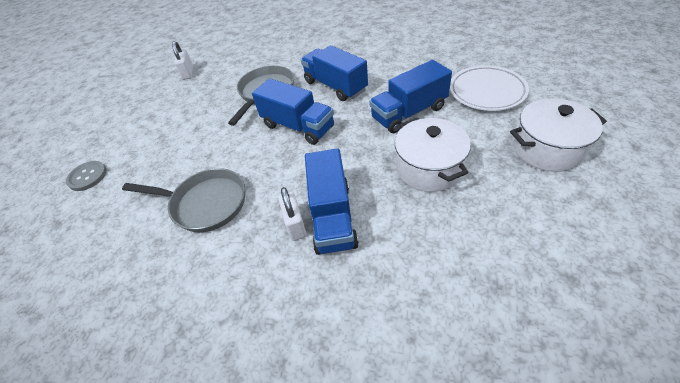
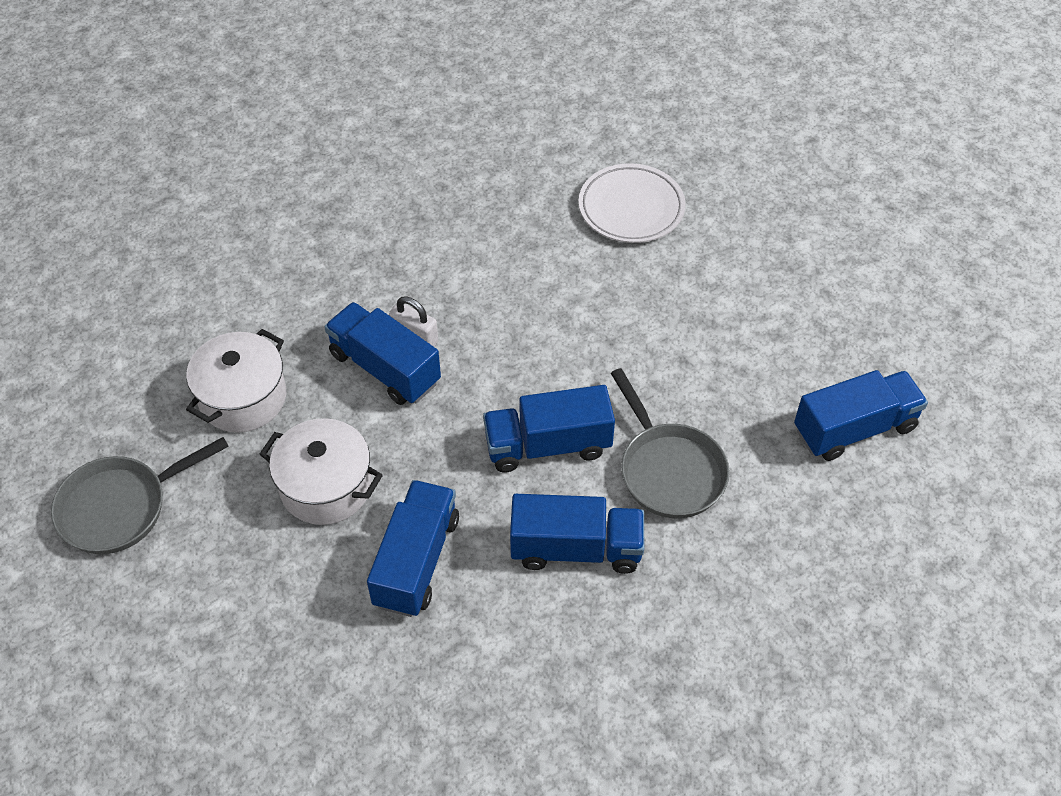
camera: 130 degrees right, 5 degrees up
(87, 176) = (712, 236): grey button -> none
(188, 73) = (854, 429): white padlock -> blue truck
(205, 204) = (534, 297): grey pan -> grey pan (120, 507)
(486, 92) = (330, 677): white plate -> white plate (631, 208)
(547, 149) = (197, 604): white pot -> white pot (243, 398)

